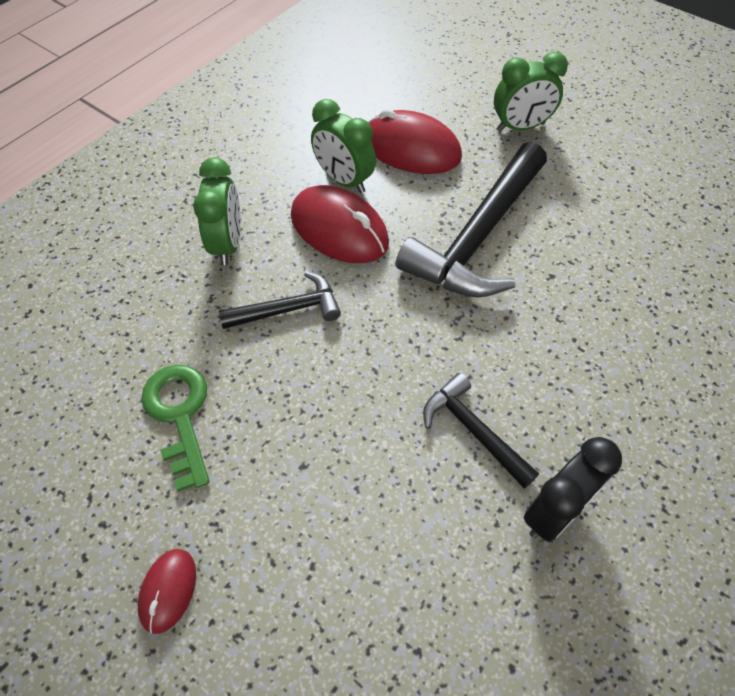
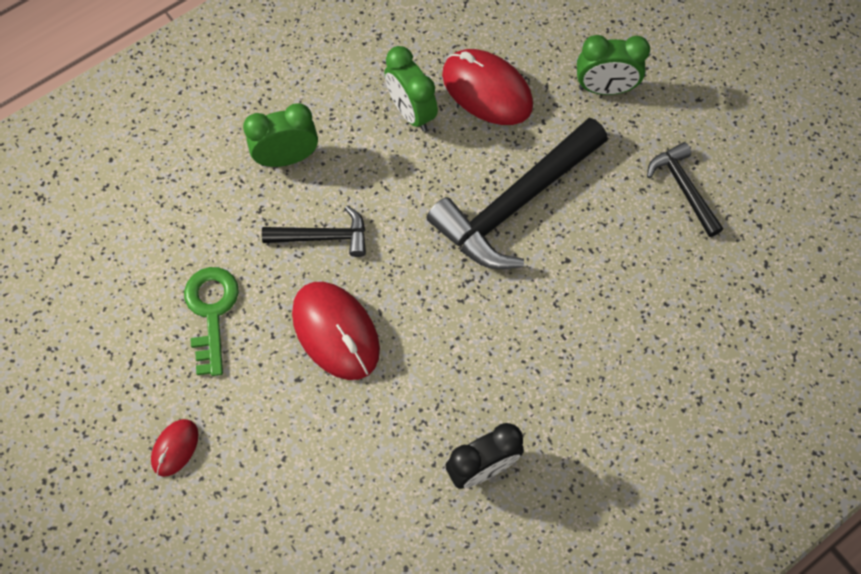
camera: 15 degrees right, 10 degrees up
(228, 244) = (287, 158): green clock -> green clock turned 120 degrees counterclockwise
(339, 229) = (391, 166): red mouse -> red mouse (336, 332)
(473, 430) = (443, 385): black hammer -> black hammer (683, 188)

